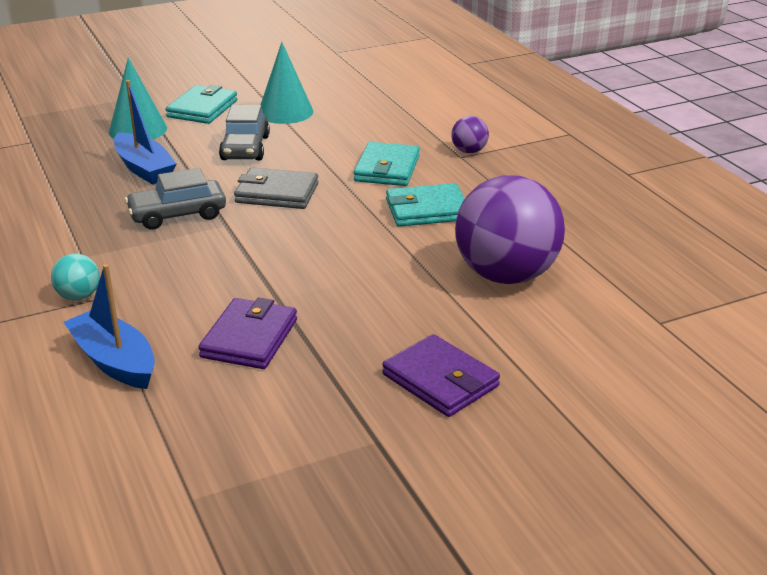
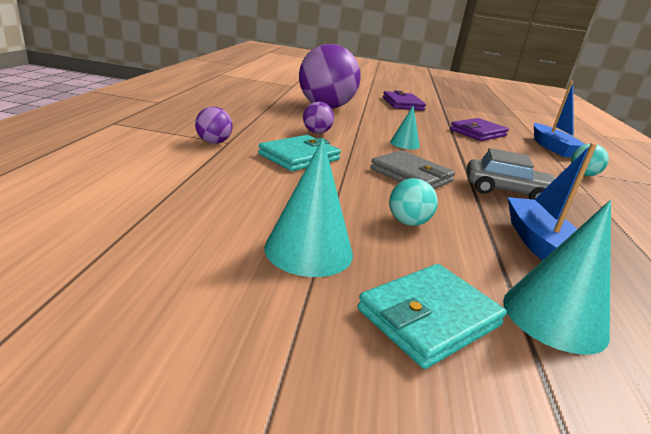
camera: 150 degrees left, 5 degrees down
(245, 148) = (408, 222): grey car -> turquoise ball
(324, 242) = (404, 144): none -> turquoise cone
(427, 210) = (316, 132): turquoise wallet -> purple ball

